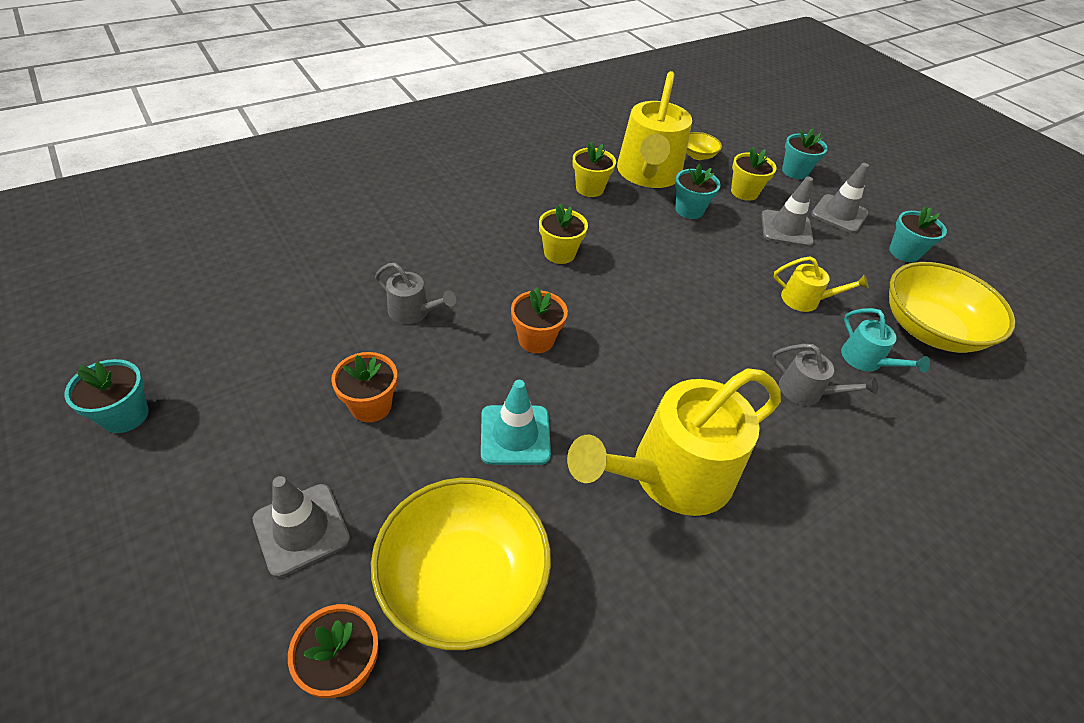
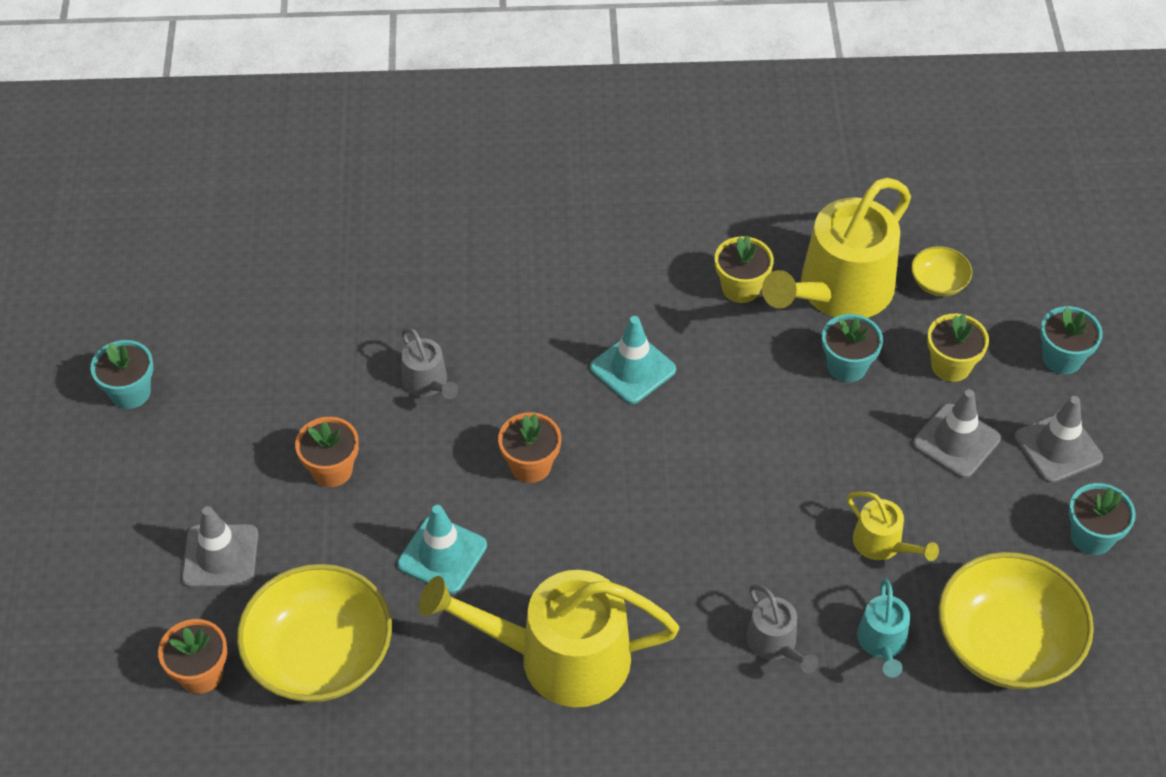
camera: 35 degrees right, 5 degrees up
(559, 253) = (633, 369): yellow flower pot -> turquoise traffic cone

